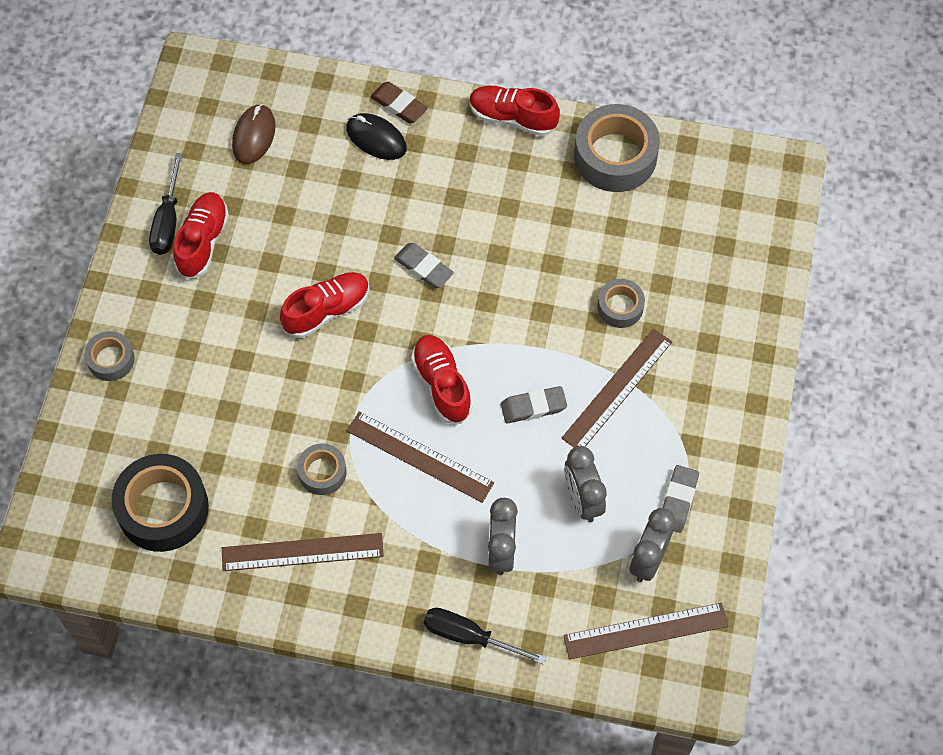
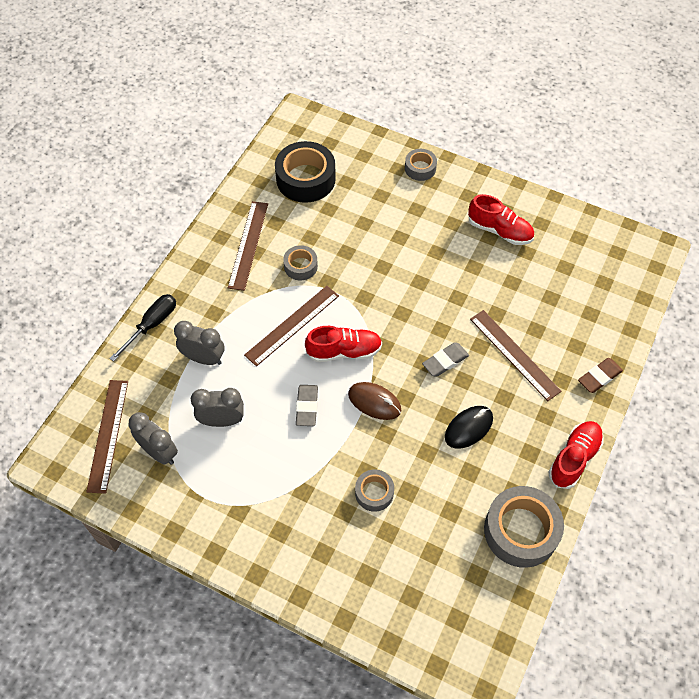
camera: 105 degrees right, 5 degrees down
(168, 221) = (521, 214): black screwdriver -> none
(254, 136) = (585, 276): brown mouse -> brown mouse (374, 402)
(327, 310) = (425, 293): red shoe -> none
(376, 138) = (569, 354): black mouse -> black mouse (468, 428)
(617, 389) = (302, 470): brown ruler -> brown ruler (514, 354)
(678, 500) = (196, 487): grey eraser -> none

